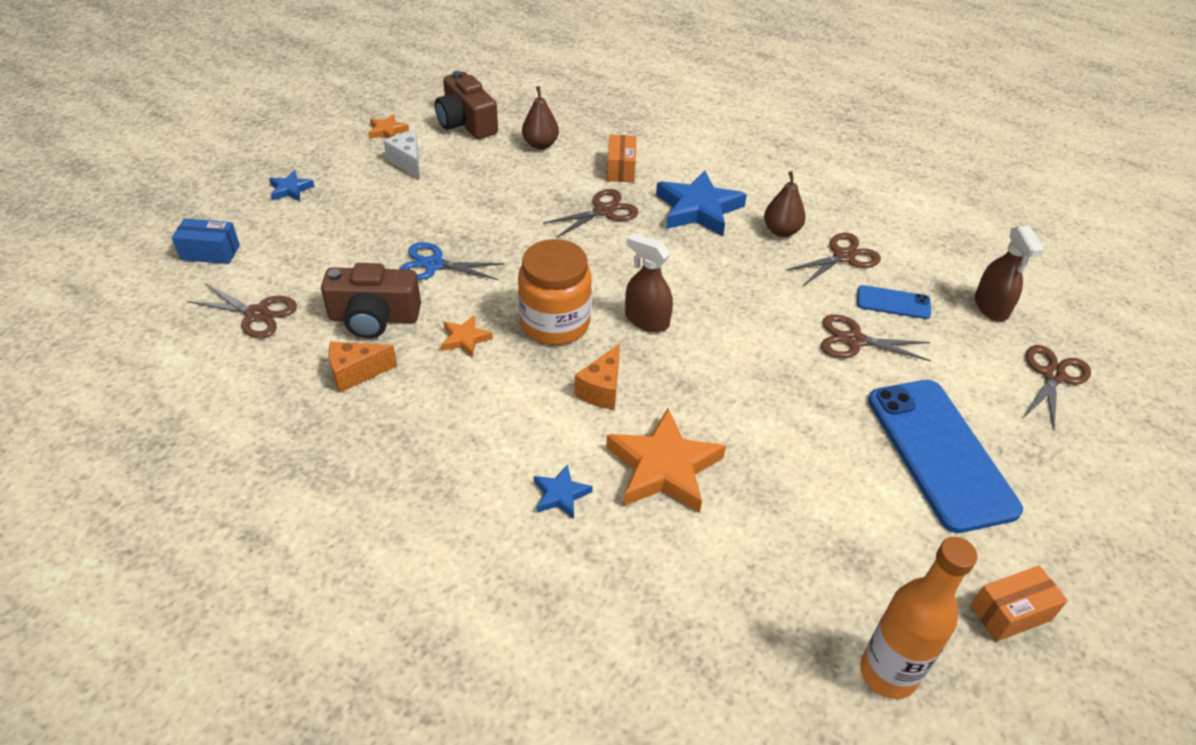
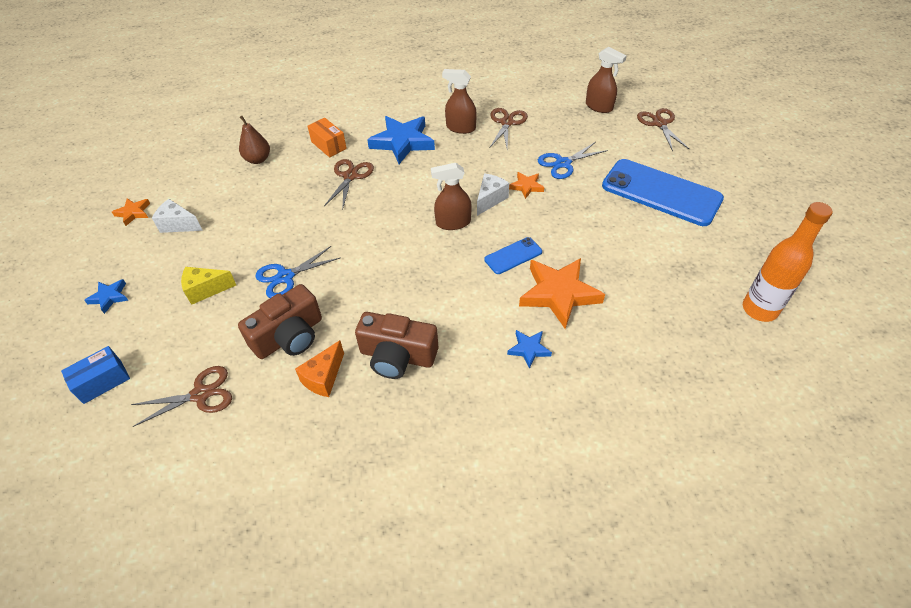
camera: 40 degrees left, 5 degrees up
(361, 232) = (206, 290): none -> yellow cheese
(465, 339) = (365, 306): orange star -> orange star (526, 186)
(466, 123) = (187, 174): brown camera -> brown camera (397, 356)
(555, 323) = (406, 259): orange jar -> none
(602, 390) = (478, 277): orange cheese -> none
(716, 323) = (490, 199): none -> white cheese
(781, 231) = (460, 128): brown pear -> brown spray bottle
(854, 340) = (563, 163): brown scissors -> blue scissors
(893, 302) = (557, 132): blue phone -> blue phone (513, 256)
(1010, 613) = (766, 244): orange box -> none

